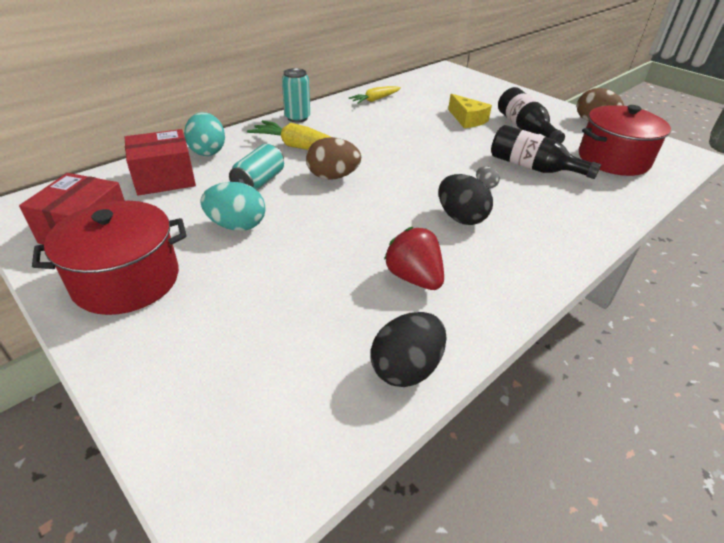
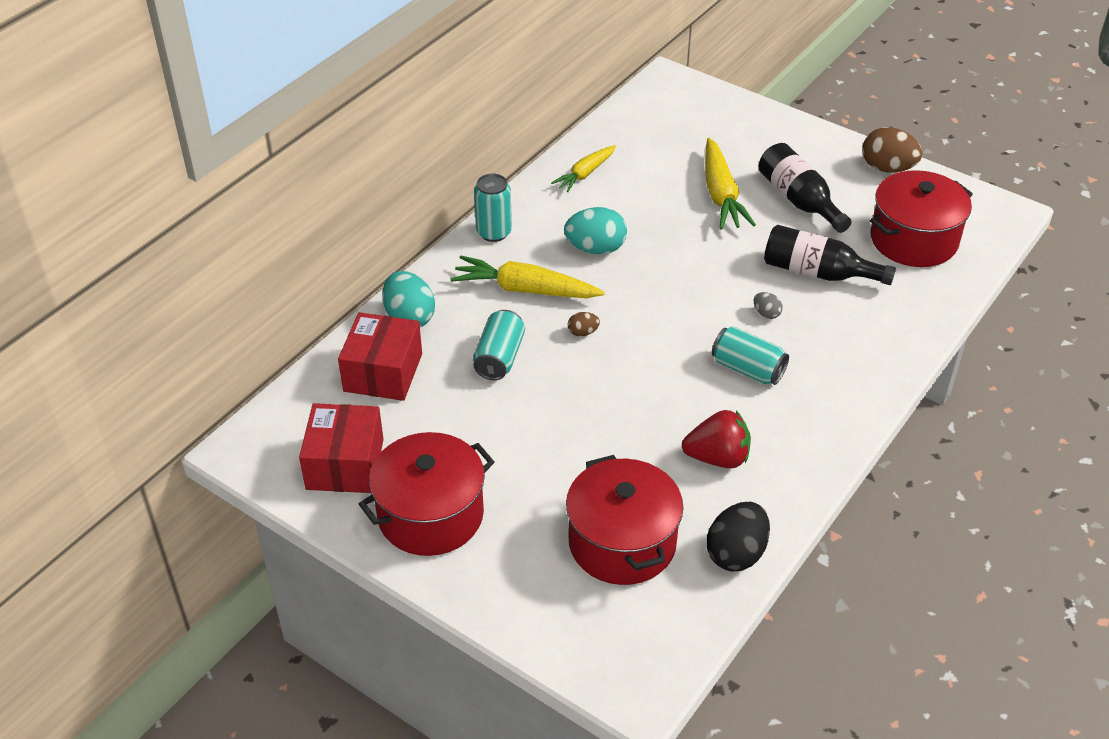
camera: 10 degrees left, 5 degrees up
(164, 178) = (383, 372): red box -> red box turned 45 degrees counterclockwise
(237, 226) = (506, 426): turquoise egg -> turquoise egg (595, 249)
(291, 336) = (622, 542): none -> red pot
(333, 177) = (583, 332): brown egg -> brown egg, size x0.49
(414, 278) = (717, 458): red strawberry -> red strawberry turned 135 degrees clockwise
(460, 218) = (748, 369): black egg -> turquoise can
(467, 119) = (721, 194): yellow cheese -> yellow carrot

